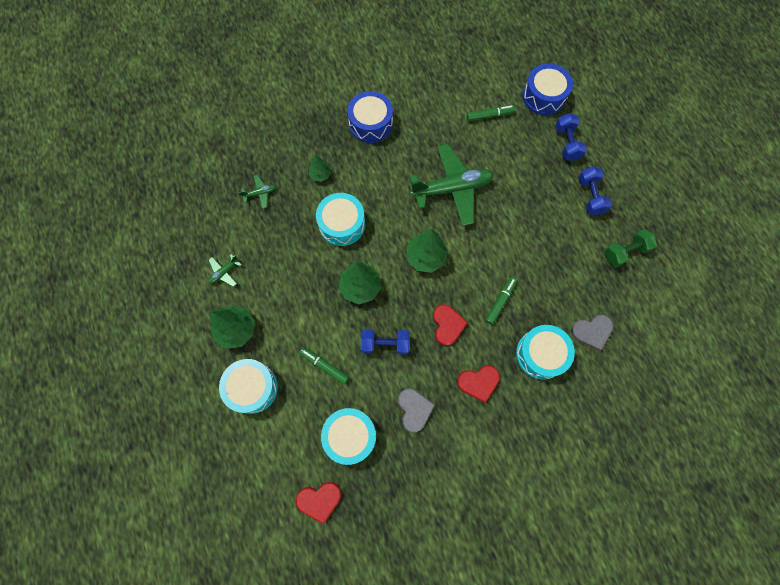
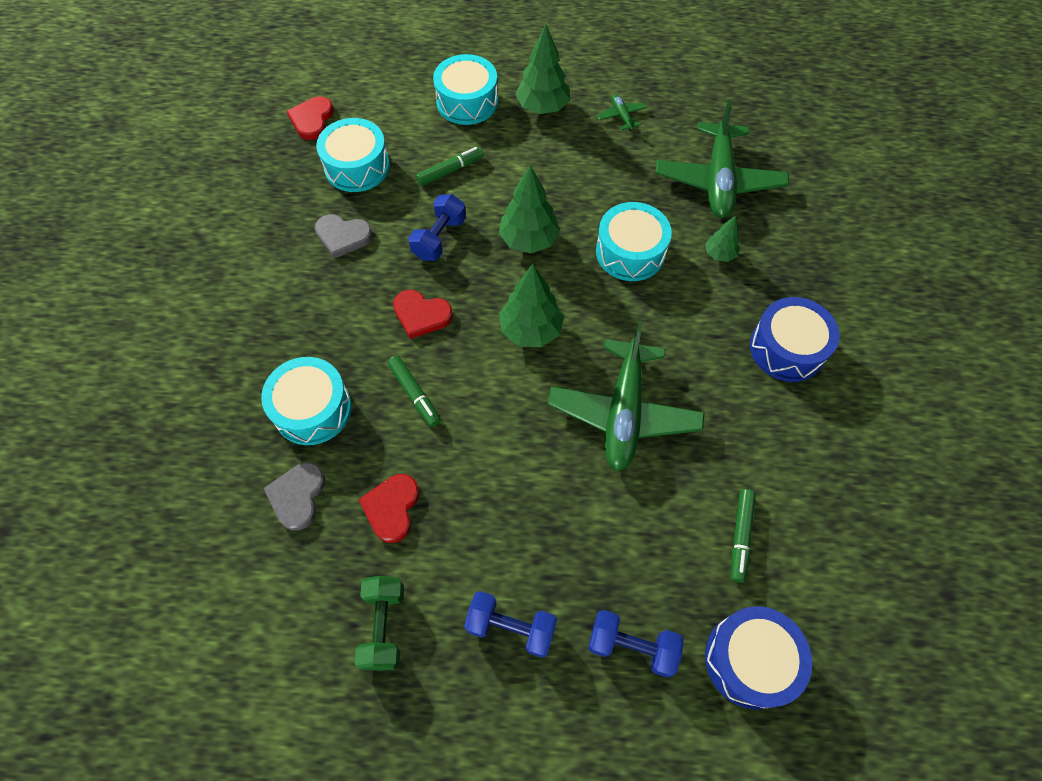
camera: 115 degrees right, 10 degrees down
(260, 193) = (718, 180): green plane -> green plane, size x2.38
(478, 382) = (327, 317): red heart -> red heart (392, 508)

